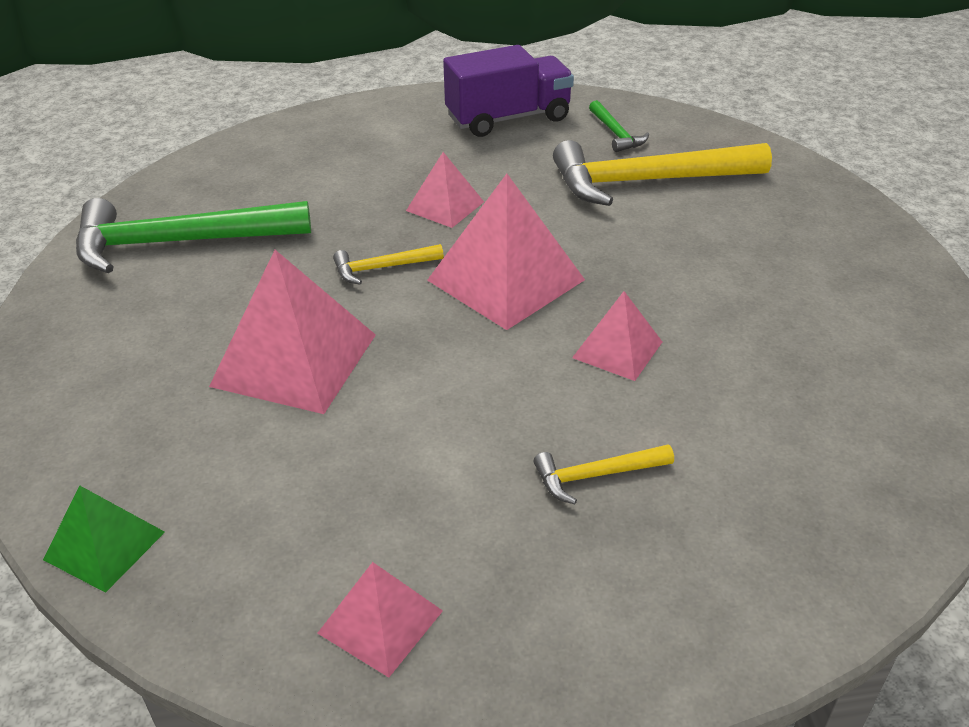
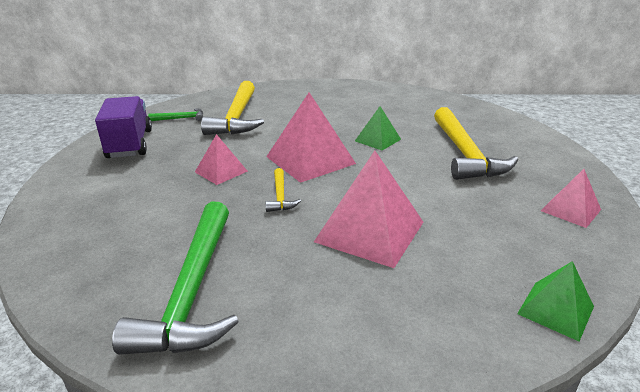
camera: 80 degrees left, 10 degrees down
(595, 475) = (464, 154): yellow hammer -> yellow hammer, size x2.20
(617, 349) = (378, 140): pink pyramid -> green pyramid

